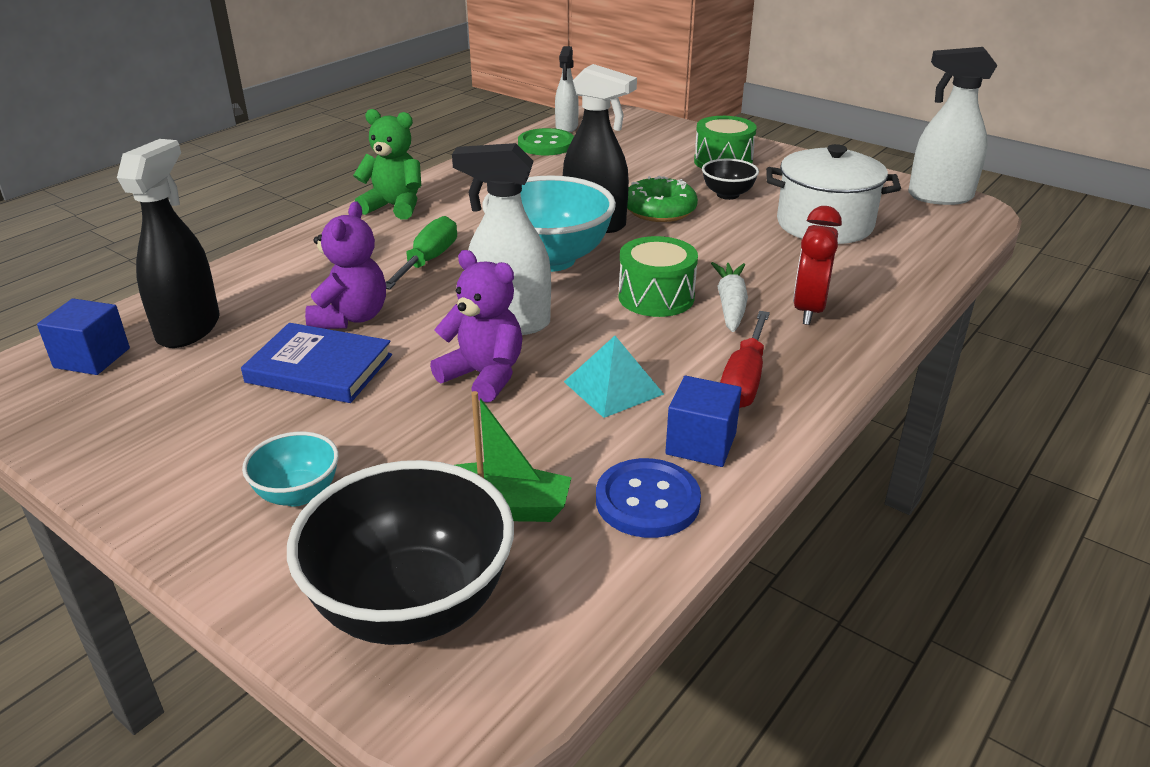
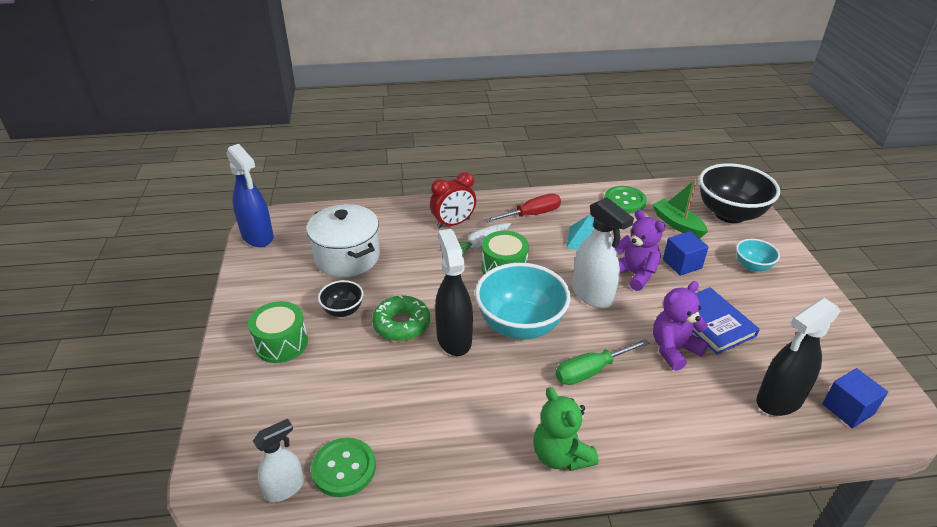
camera: 135 degrees left, 5 degrees up
(484, 376) = (634, 274): purple teddy bear -> purple teddy bear turned 150 degrees clockwise
(647, 501) = (624, 201): blue button -> green button
(701, 444) = (582, 205): blue cube -> blue cube (682, 264)
(939, 197) = (257, 237): white spray bottle -> blue spray bottle

